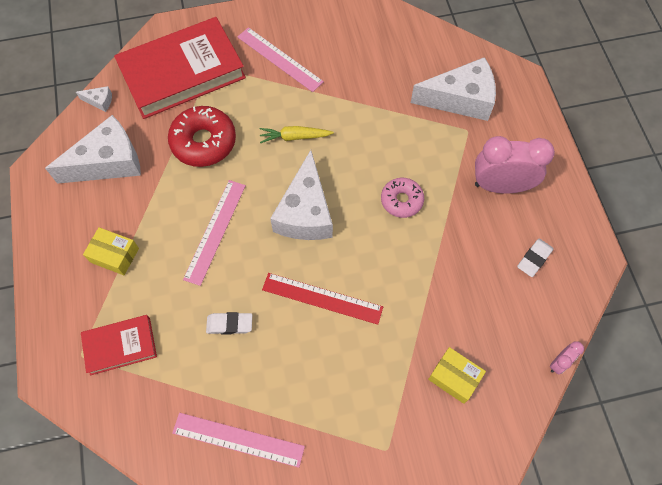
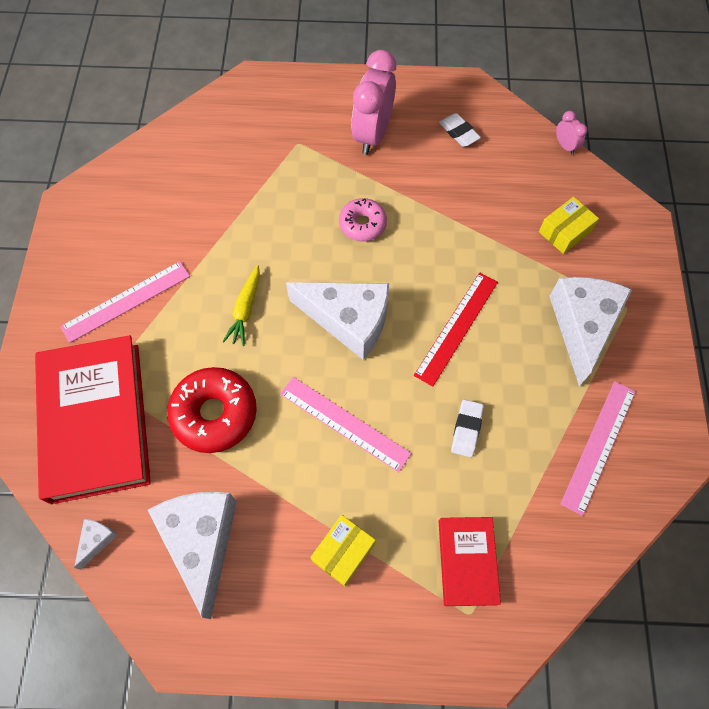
camera: 75 degrees left, 0 degrees up
(460, 99) = (257, 138): white cheese -> white cheese (582, 326)

